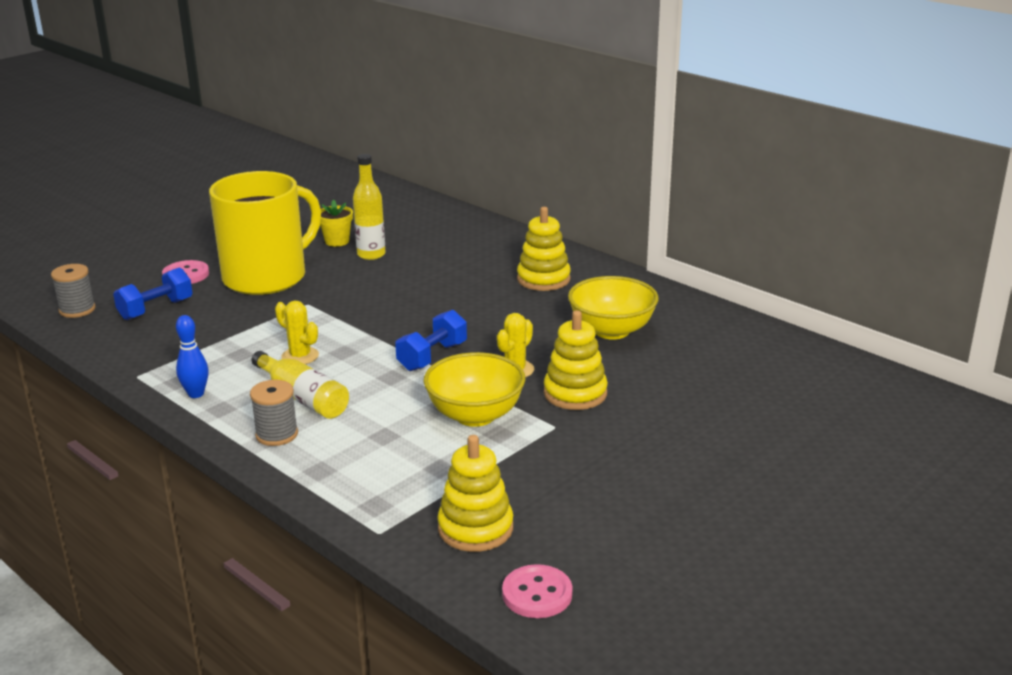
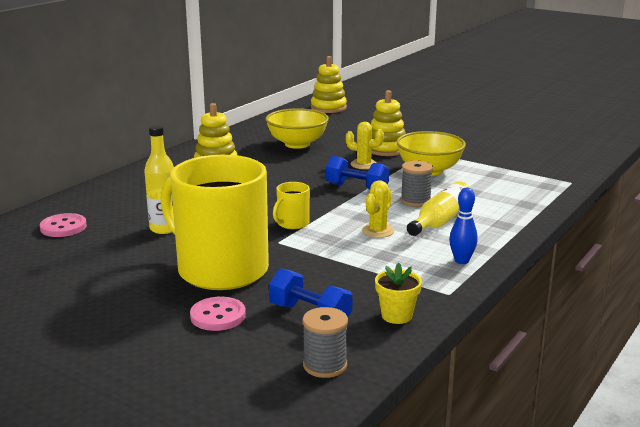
camera: 100 degrees left, 5 degrees down
(277, 434) = (496, 222): grey spool -> grey spool (415, 201)
(337, 241) = (128, 248): yellow flower pot -> yellow flower pot (396, 316)
(348, 313) = (292, 223): none -> yellow mug
(475, 528) = (544, 162): yellow stacking toy -> yellow stacking toy (328, 108)
(537, 594) = (582, 148): pink button -> pink button (63, 227)

